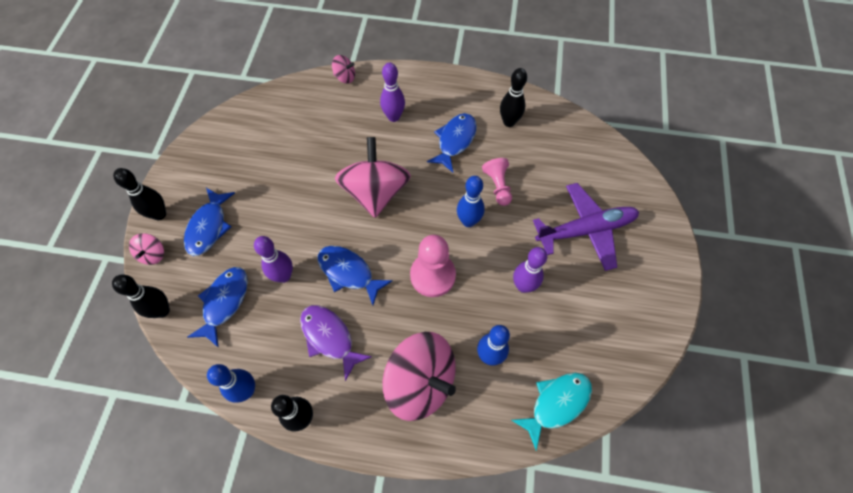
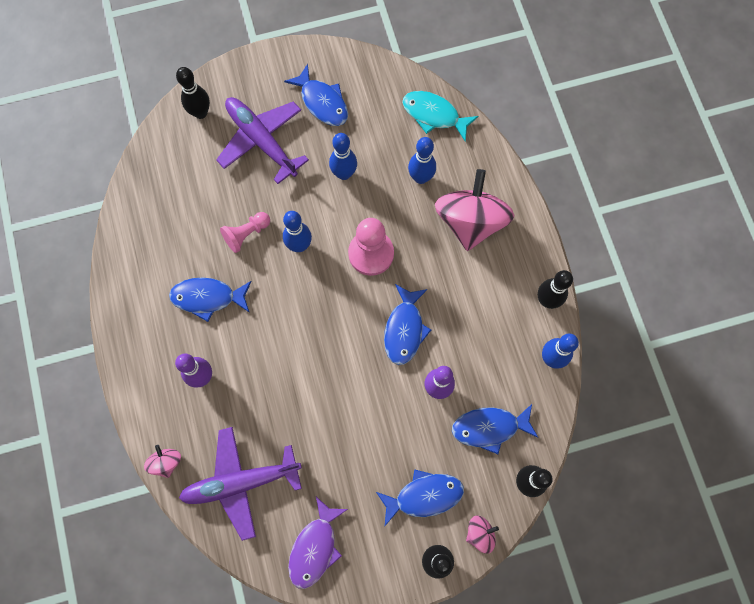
camera: 115 degrees left, 10 degrees up
(302, 114) = (241, 482): none -> purple plane
(329, 337) = (472, 314): purple fish -> purple fish (315, 547)
(375, 192) = (307, 348): pink spinning top -> none
(509, 122) = (159, 253): black bowling pin -> black bowling pin (200, 113)
(523, 286) = (344, 174): purple bowling pin -> blue bowling pin
(610, 298) = (322, 102): none -> blue fish

